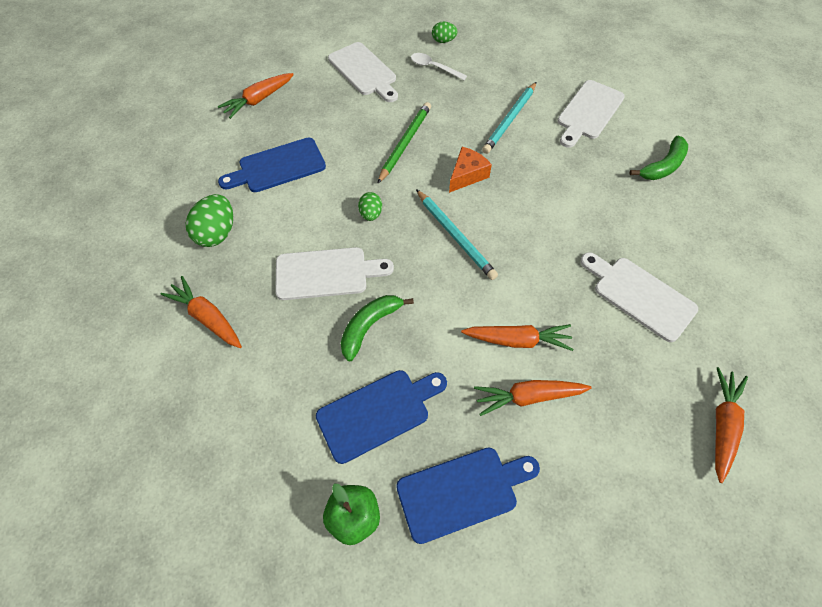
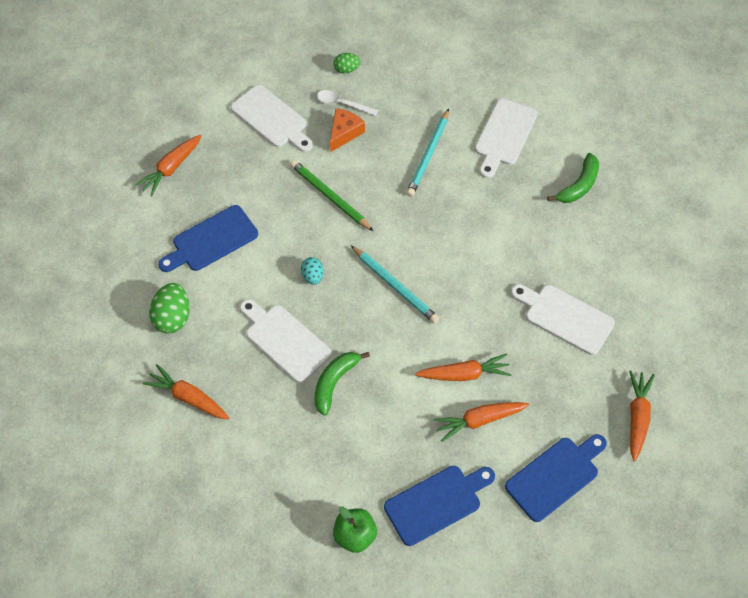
camera: 10 degrees left, 0 degrees up
(326, 273) = (285, 340): white cutting board -> white cutting board turned 120 degrees counterclockwise
(371, 214) = (312, 276): green egg -> turquoise egg
(378, 413) = (357, 454): blue cutting board -> blue cutting board (555, 476)
(405, 143) = (330, 197): green pencil -> green pencil turned 60 degrees counterclockwise
(467, 175) = (396, 222): orange cheese -> orange cheese (344, 133)

